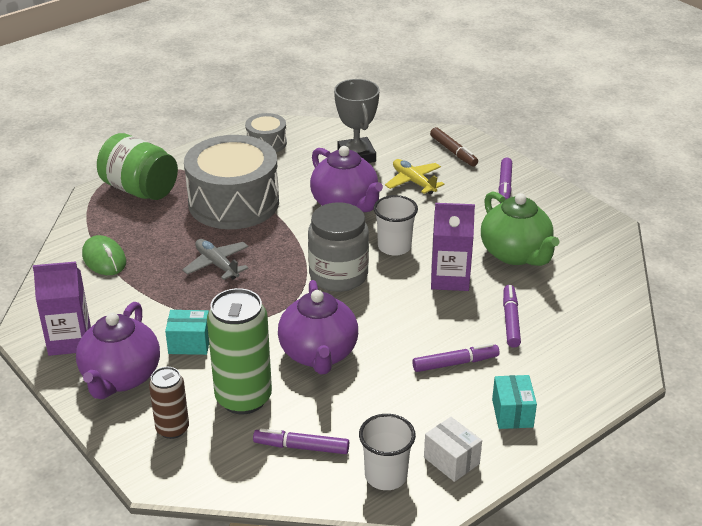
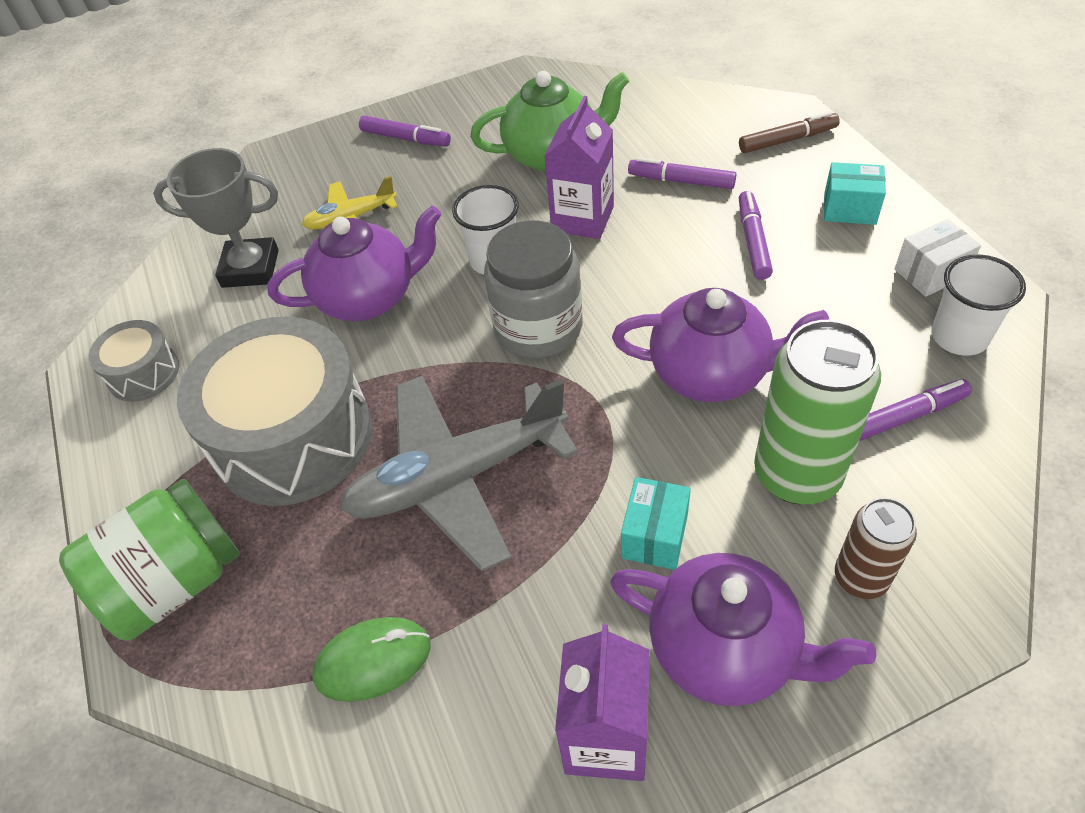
camera: 70 degrees left, 15 degrees up
(217, 264) = (457, 477): grey plane -> grey plane, size x1.90
(301, 447) = (904, 417): purple marker -> purple marker turned 135 degrees counterclockwise
(453, 152) = (301, 170): brown marker -> brown marker (787, 140)

